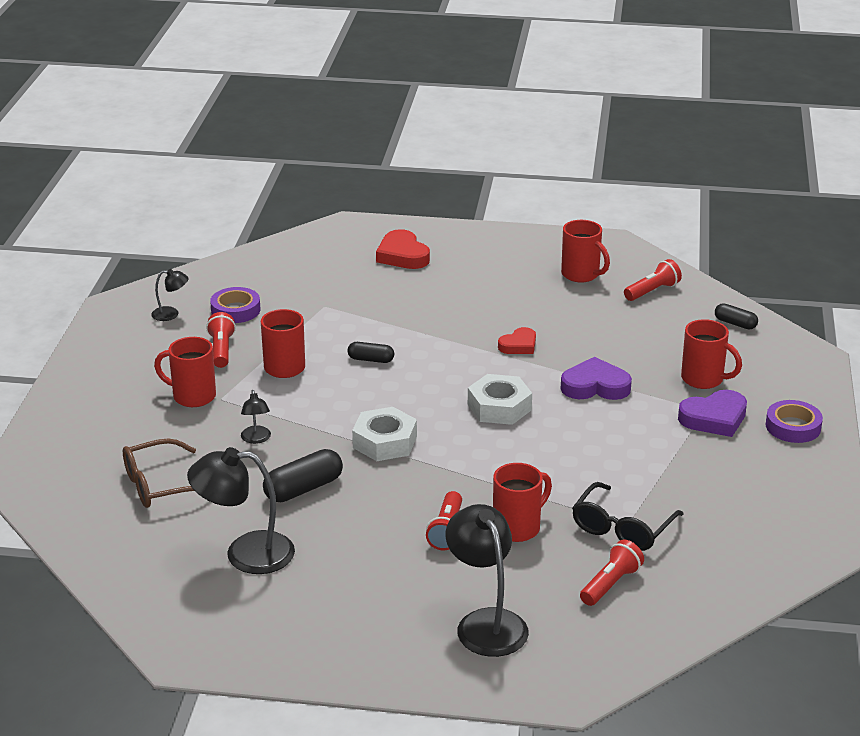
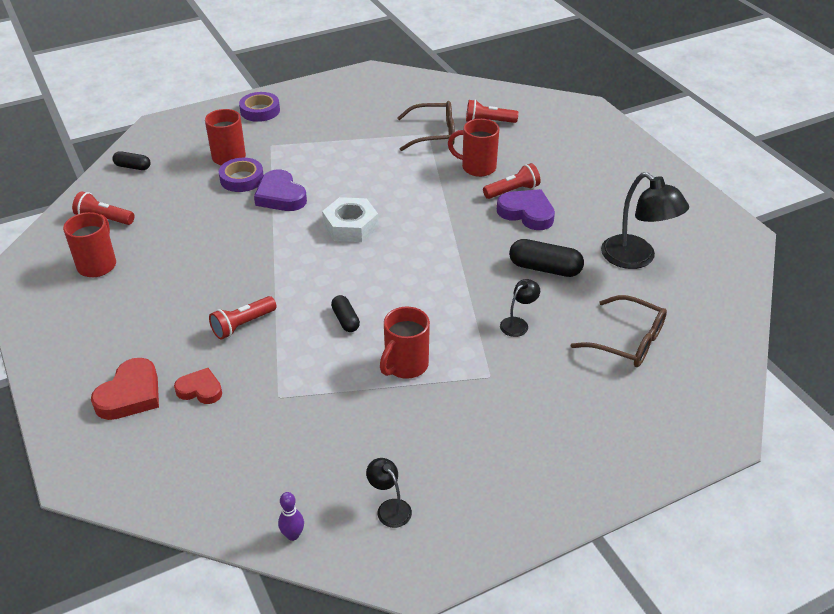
camera: 125 degrees left, 10 degrees up
(192, 396) = (505, 396): red mug -> none
(201, 277) = (293, 535): none -> purple bowling pin
(221, 350) = (418, 424): red flashlight -> red flashlight (243, 325)
(235, 310) = (339, 459): purple tape -> purple tape (242, 179)
(385, 442) = (450, 258): white nut -> none
(486, 622) = (571, 147): black lamp -> none
(519, 345) = (251, 252): red heart -> red heart (200, 389)
(623, 527) = (433, 134): black glasses -> brown glasses
(714, 418) = (277, 139): purple heart -> purple heart (527, 213)
(735, 323) = (133, 167): black capsule -> black capsule turned 75 degrees counterclockwise

